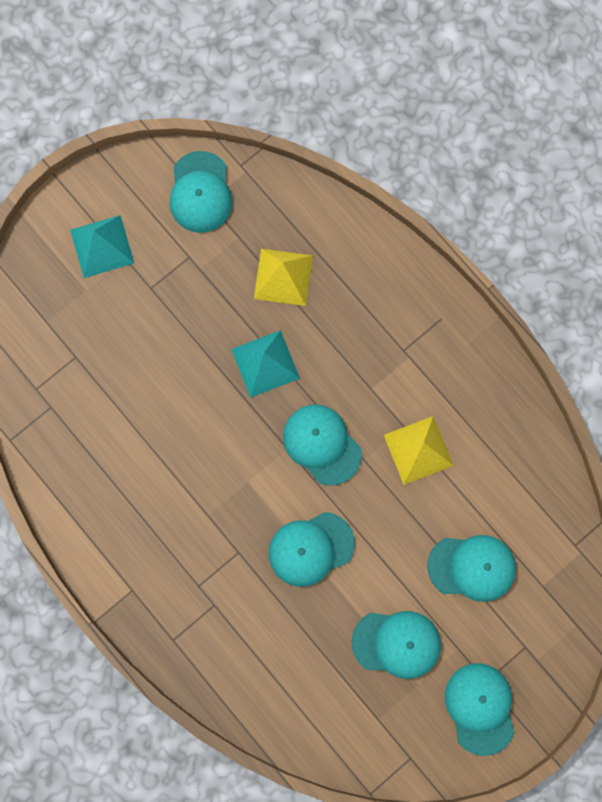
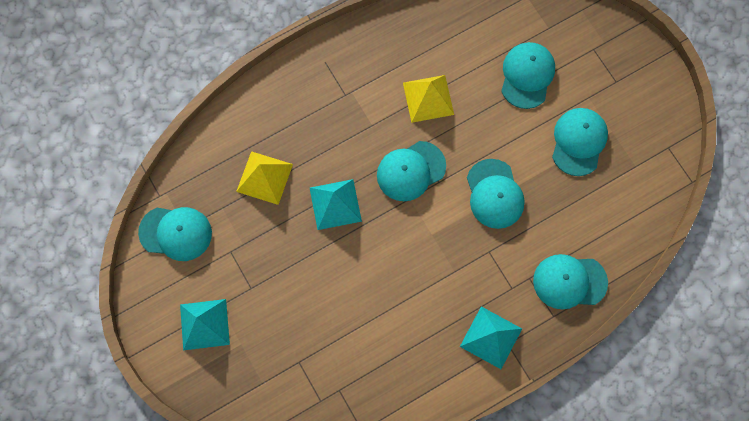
camera: 80 degrees left, 5 degrees down
(136, 569) = (491, 337): none -> turquoise pyramid
(480, 708) = (635, 90): turquoise cap -> turquoise cap (569, 281)

